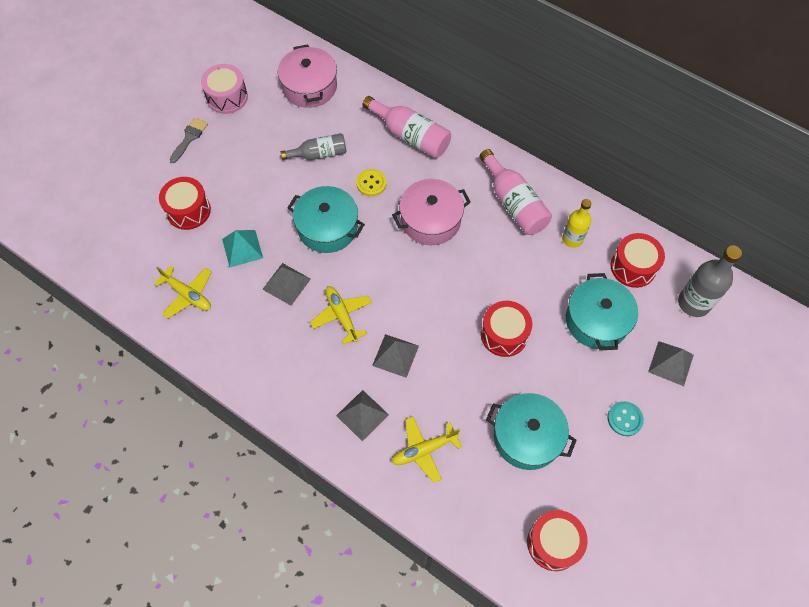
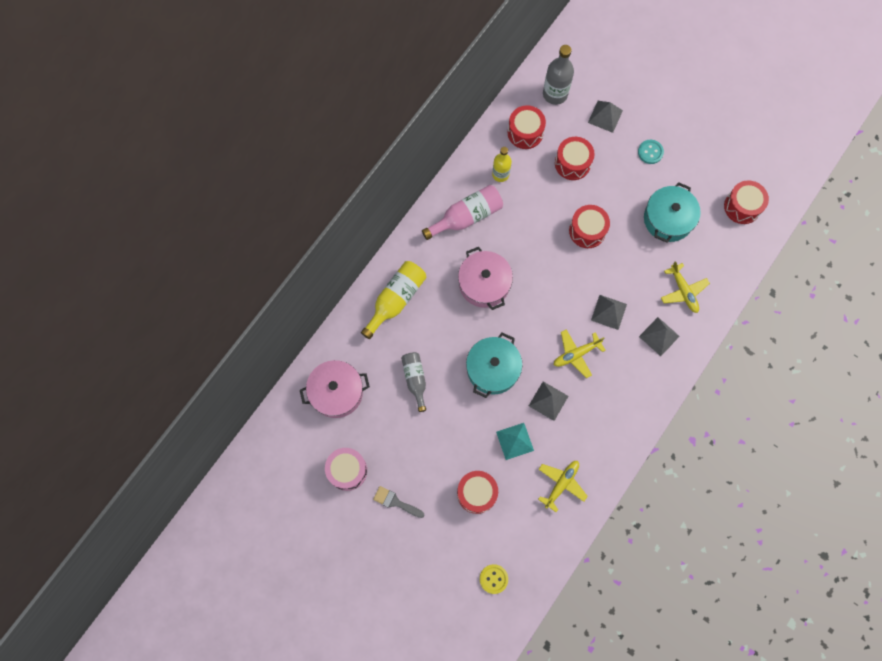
camera: 90 degrees left, 10 degrees up
(371, 183) = (447, 333): yellow button -> yellow button (493, 579)
(410, 136) = (396, 300): pink bottle -> yellow bottle
(596, 320) = (572, 163): turquoise pot -> red drum

